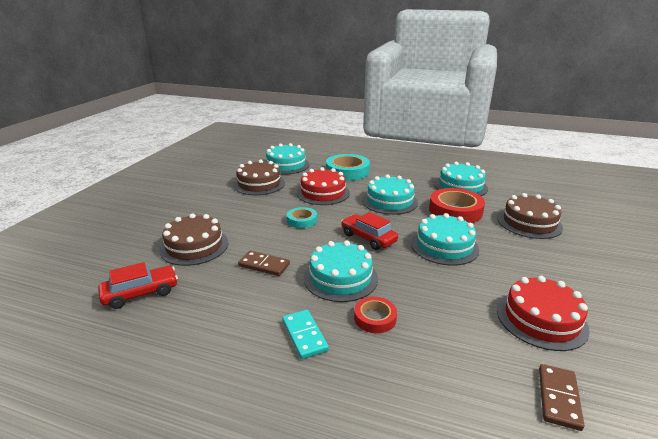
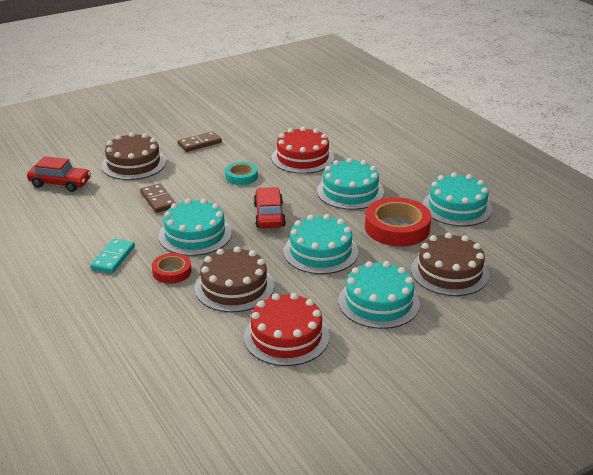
camera: 40 degrees right, 5 degrees up
(259, 184) = (261, 126): brown cake -> brown cake (234, 287)
(286, 165) = (317, 114): turquoise cake -> turquoise cake (378, 302)
(347, 171) = (366, 144): turquoise tape -> none
(559, 398) = (200, 375): brown domino -> brown domino (200, 143)

